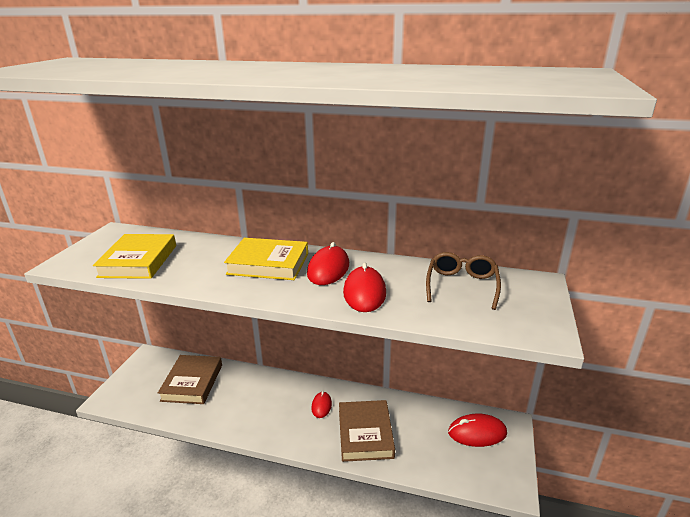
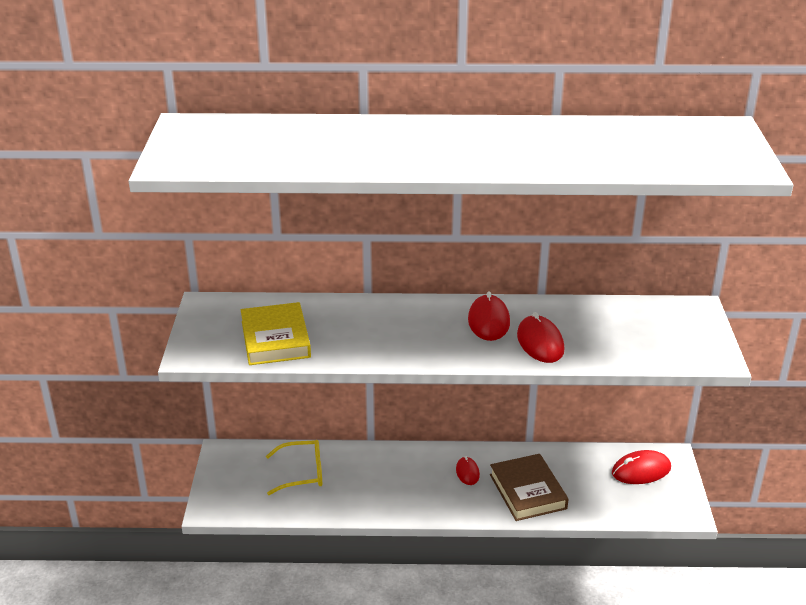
camera: 15 degrees left, 5 degrees up
(192, 382) = (302, 473): brown book -> yellow glasses
(268, 264) = (422, 323): yellow book -> none
(462, 285) = (628, 322): brown glasses -> none

